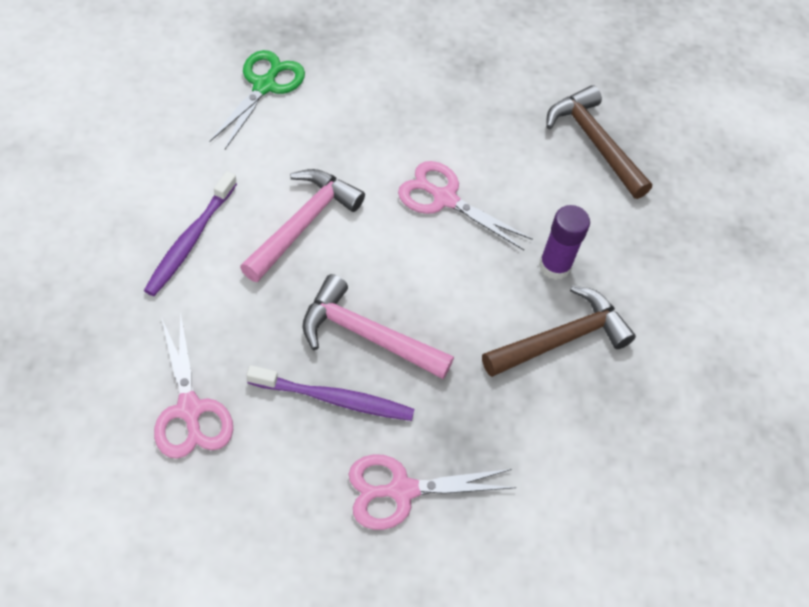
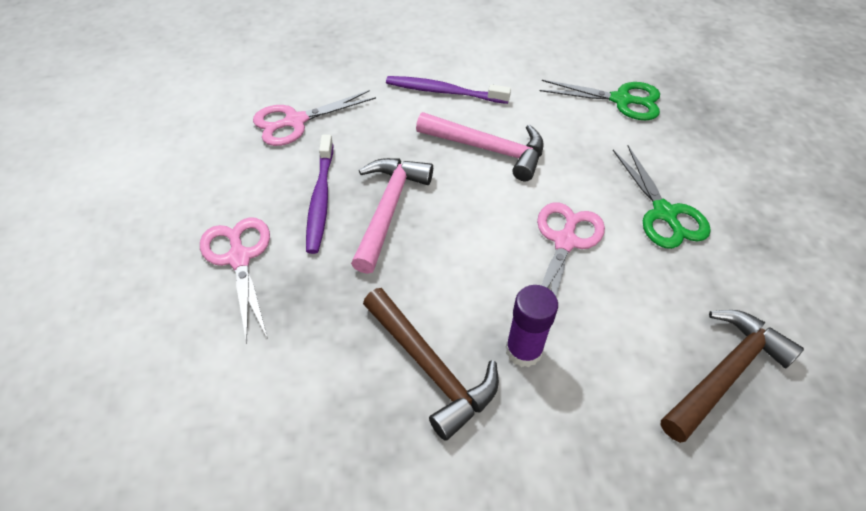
camera: 85 degrees right, 5 degrees down
(429, 114) = (664, 213): none -> green scissors

